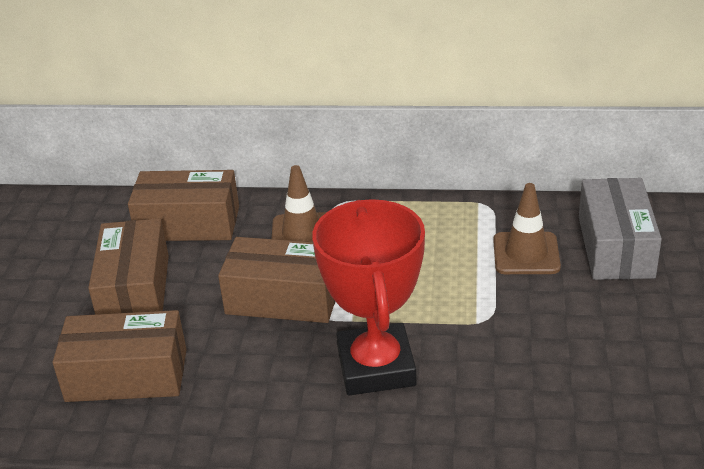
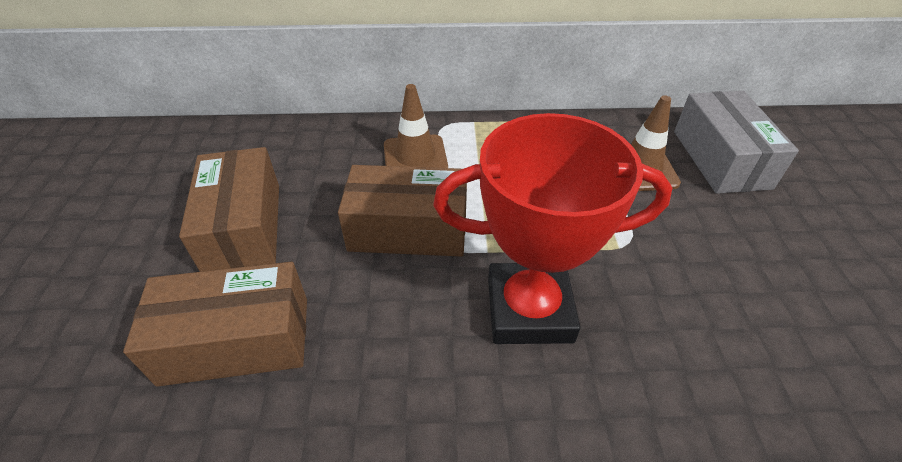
camera: 10 degrees left, 10 degrees up
(188, 223) = (297, 151): brown box -> none
(376, 367) = (529, 310): red trophy -> red trophy turned 75 degrees counterclockwise

